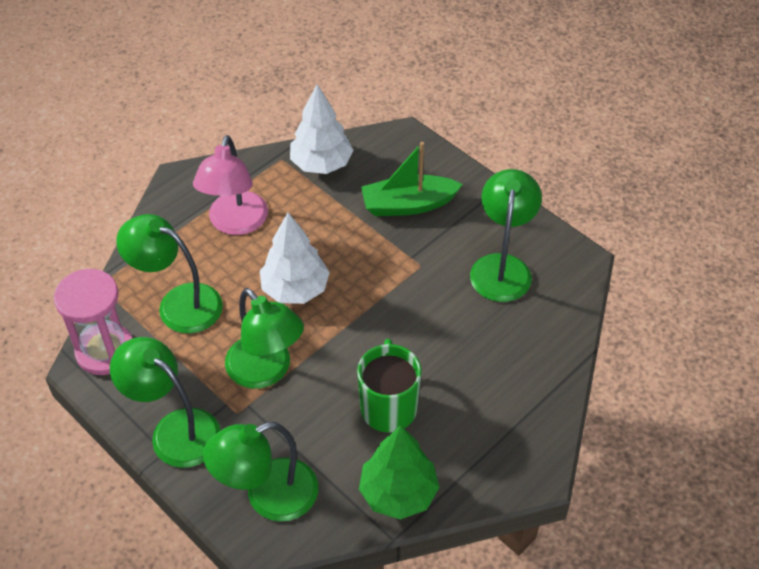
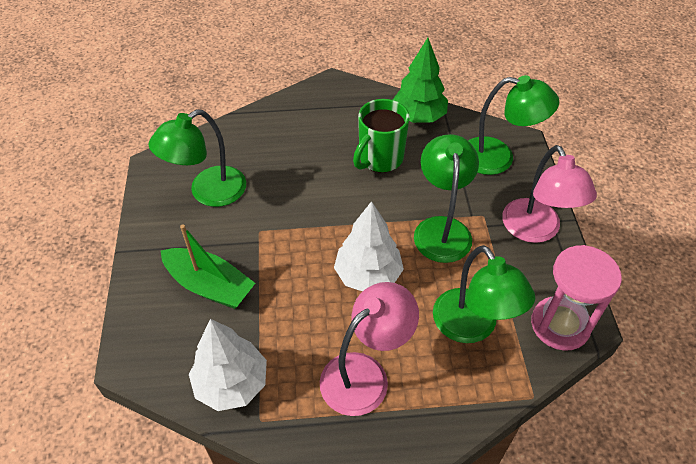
camera: 140 degrees left, 0 degrees up
(175, 429) = (536, 230): green lamp -> pink lamp

